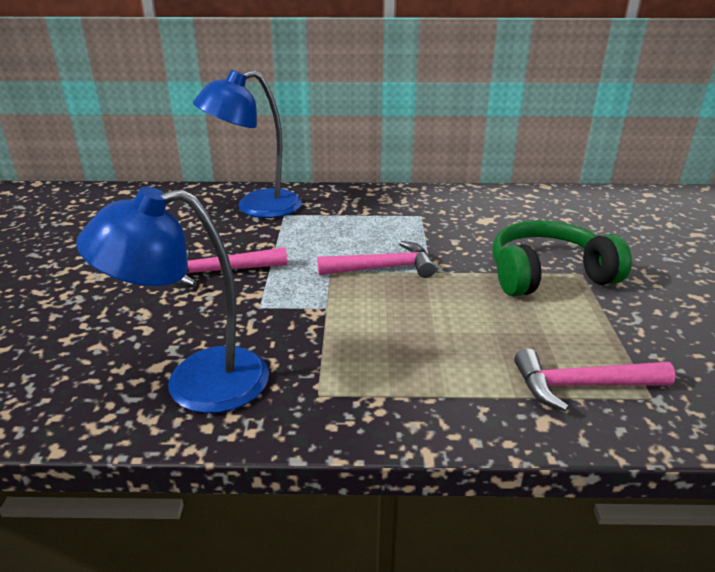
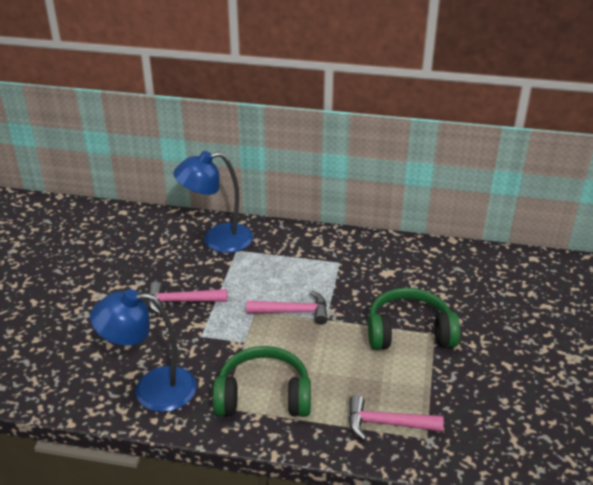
camera: 10 degrees right, 5 degrees up
(378, 371) = (263, 396): none -> green headphones

